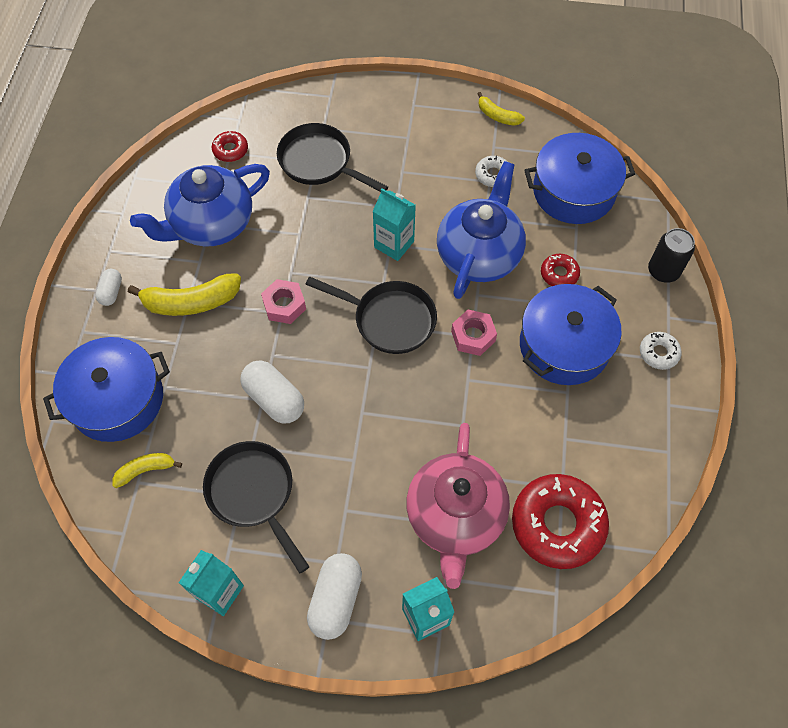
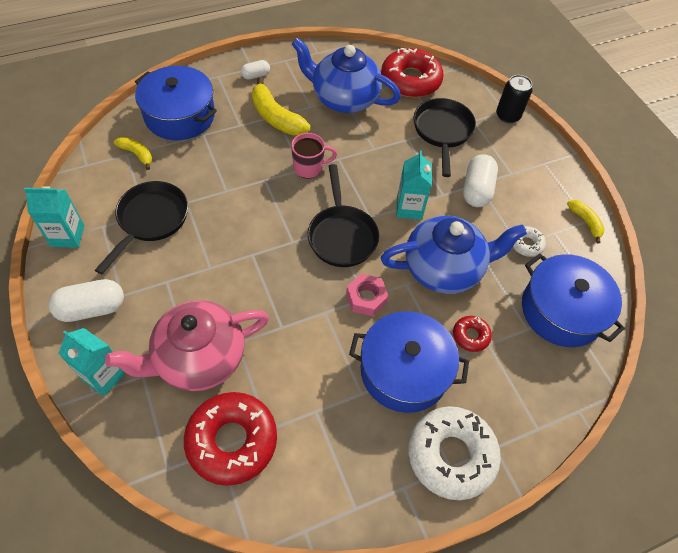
camera: 55 degrees right, 5 degrees down
(230, 150) = (410, 80): red donut -> red donut, size x2.11
(274, 399) = (230, 197): white capsule -> white capsule (476, 190)
(284, 305) = (309, 167): pink nut -> pink mug
(497, 116) = (585, 222): yellow banana -> yellow banana turned 150 degrees clockwise
(658, 353) = (451, 455): white donut -> white donut, size x2.11
(663, 271) = (540, 422): black can -> black can (507, 115)

